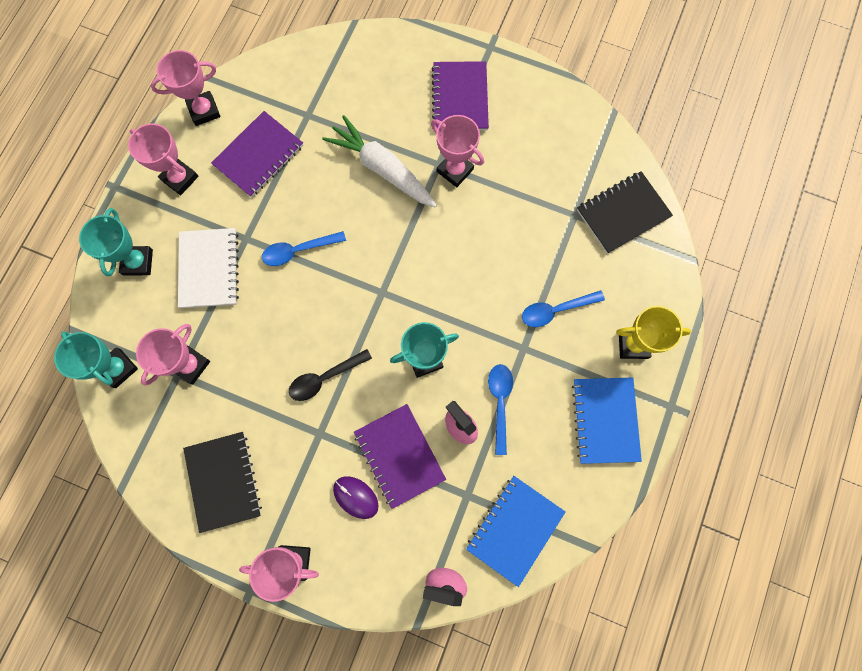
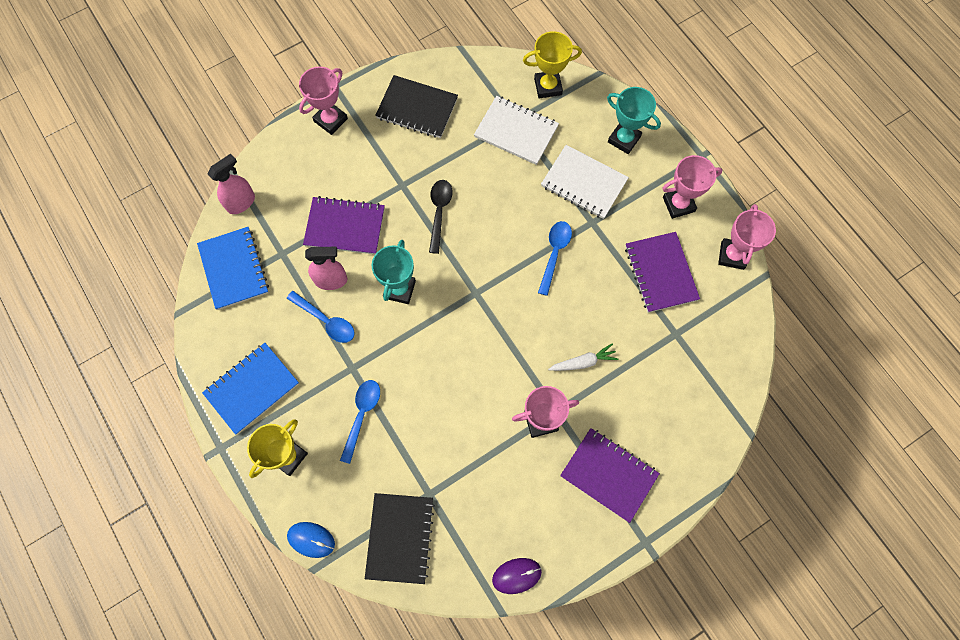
camera: 125 degrees right, 5 degrees down
(118, 368) = (548, 86): turquoise trophy -> yellow trophy
(190, 365) = (516, 132): pink trophy -> white notebook
(355, 497) = (340, 181): purple mouse -> purple mouse (516, 575)
(382, 169) = (583, 362): white carrot -> white carrot, size x0.52
(605, 420) = (252, 388): blue notebook -> blue notebook turned 75 degrees counterclockwise
(677, 278) = (311, 539): none -> blue mouse

